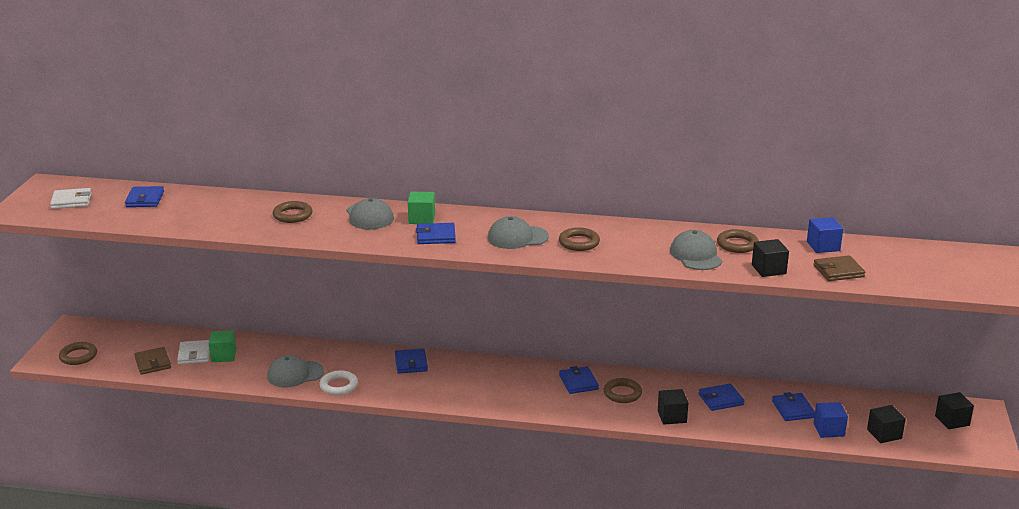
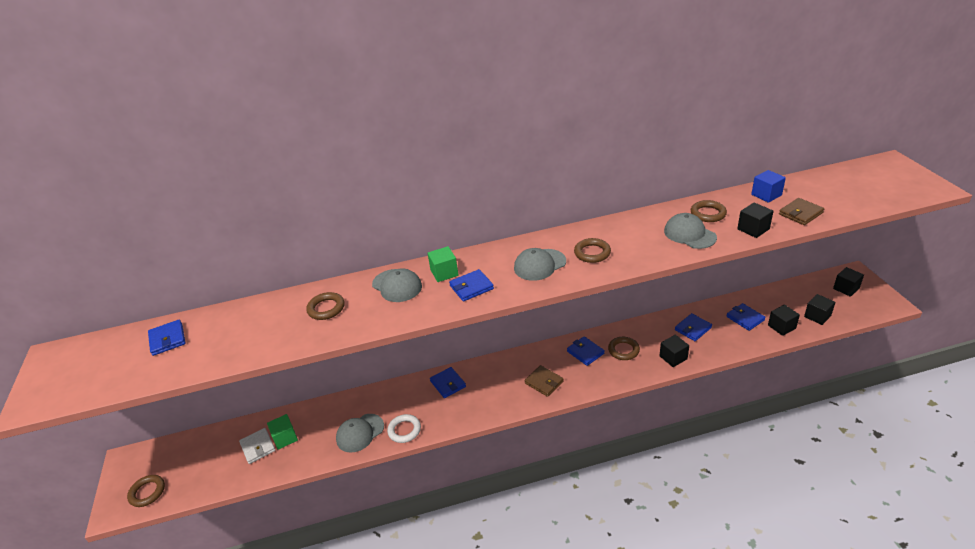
camera: 20 degrees left, 10 degrees up
(71, 201) = (89, 368): white wallet -> none
(153, 363) = (224, 472): brown wallet -> brown wallet (544, 382)
(829, 430) = (781, 327): blue cube -> black cube

